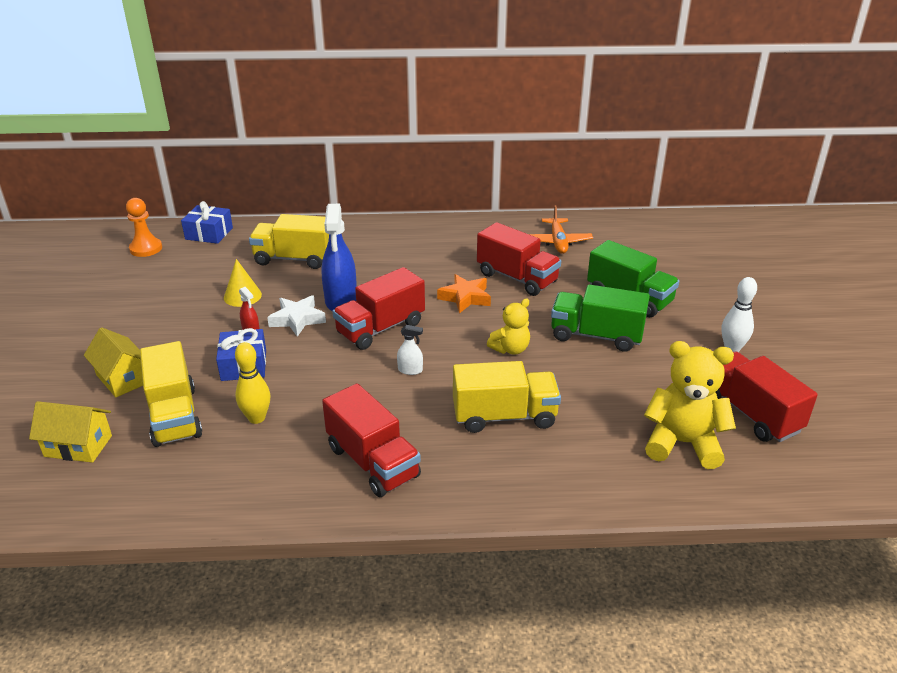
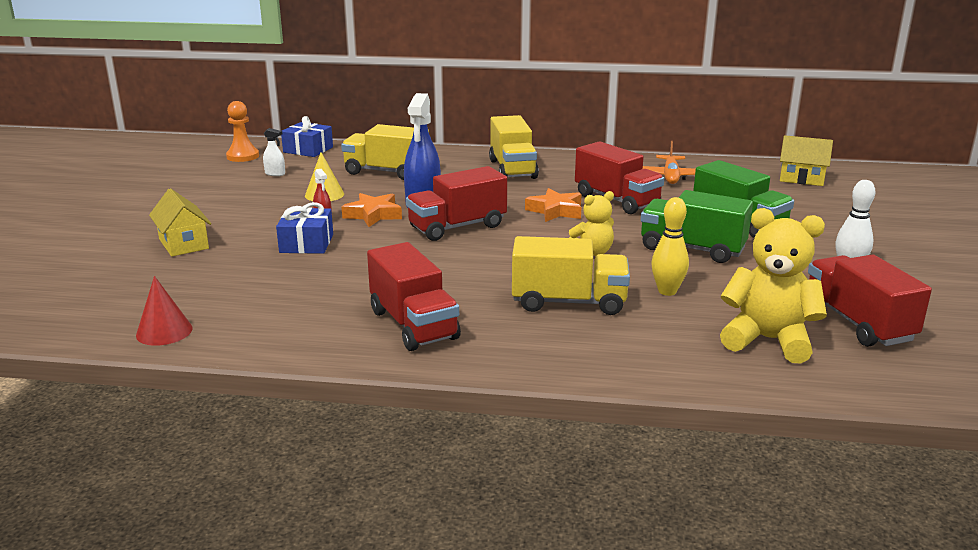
camera: 10 degrees right, 10 degrees down
(78, 446) = (121, 287): yellow house -> yellow house (801, 178)
(139, 500) = (164, 331): none -> red cone
(174, 416) = (223, 274): yellow truck -> yellow truck (512, 169)
(257, 418) = (305, 282): yellow bowling pin -> yellow bowling pin (667, 291)
(297, 319) = (373, 215): white star -> orange star
(410, 370) = (478, 260): white spray bottle -> white spray bottle (275, 174)

